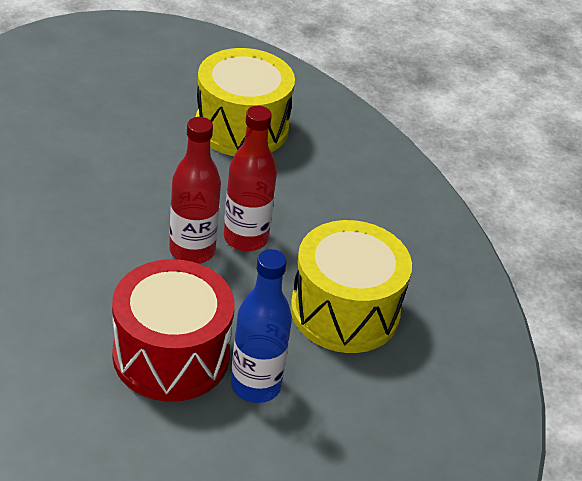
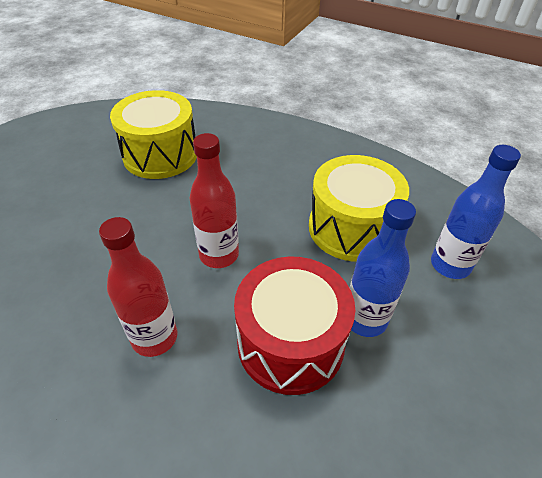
camera: 35 degrees left, 5 degrees up
(245, 238) = (242, 222): red bottle -> red bottle (154, 337)
(399, 406) = (450, 265): none -> blue bottle

